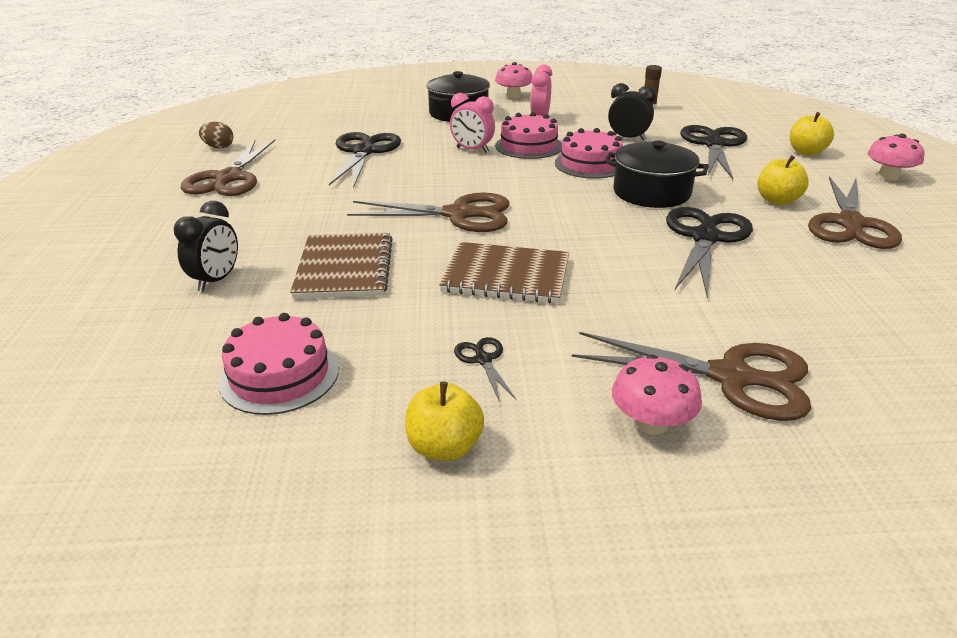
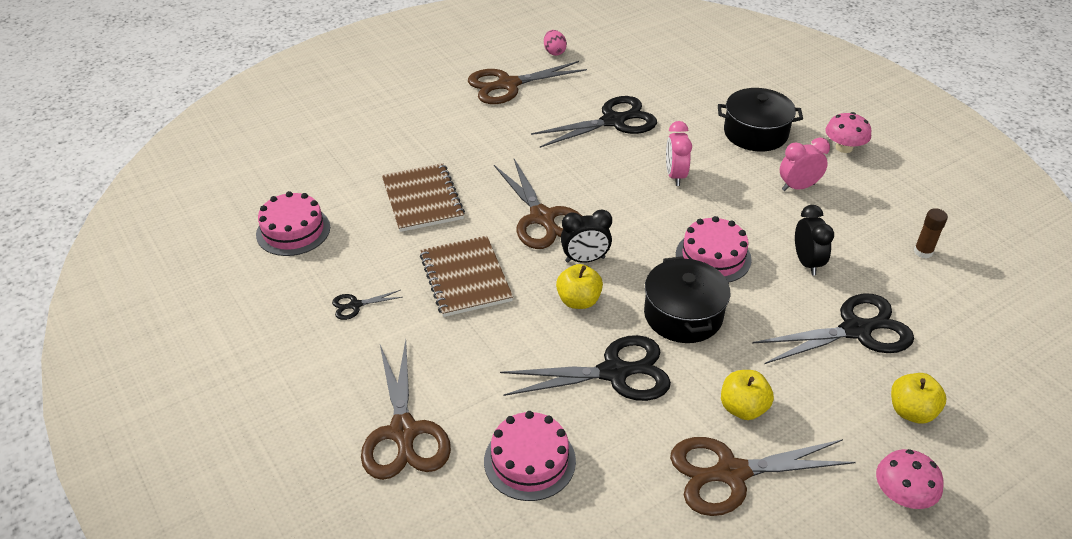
camera: 60 degrees right, 10 degrees up
(216, 280) = (371, 156): black clock -> black clock (585, 259)
(219, 147) = (554, 52): brown egg -> pink egg
(344, 268) = (422, 199): brown notebook -> brown notebook turned 75 degrees counterclockwise
(444, 447) = (264, 321): yellow apple -> yellow apple (578, 301)
(483, 359) = (355, 305): black scissors -> black scissors turned 150 degrees counterclockwise
(528, 146) = (718, 205): pink cake -> pink cake (529, 461)
(651, 423) = (330, 403): pink mushroom -> none

